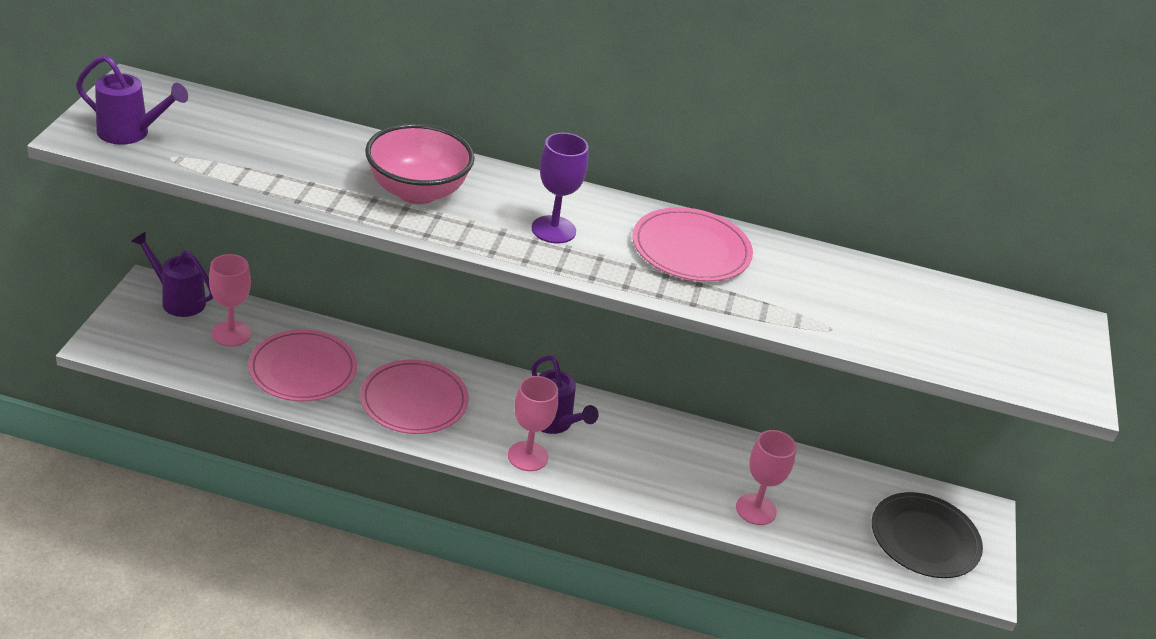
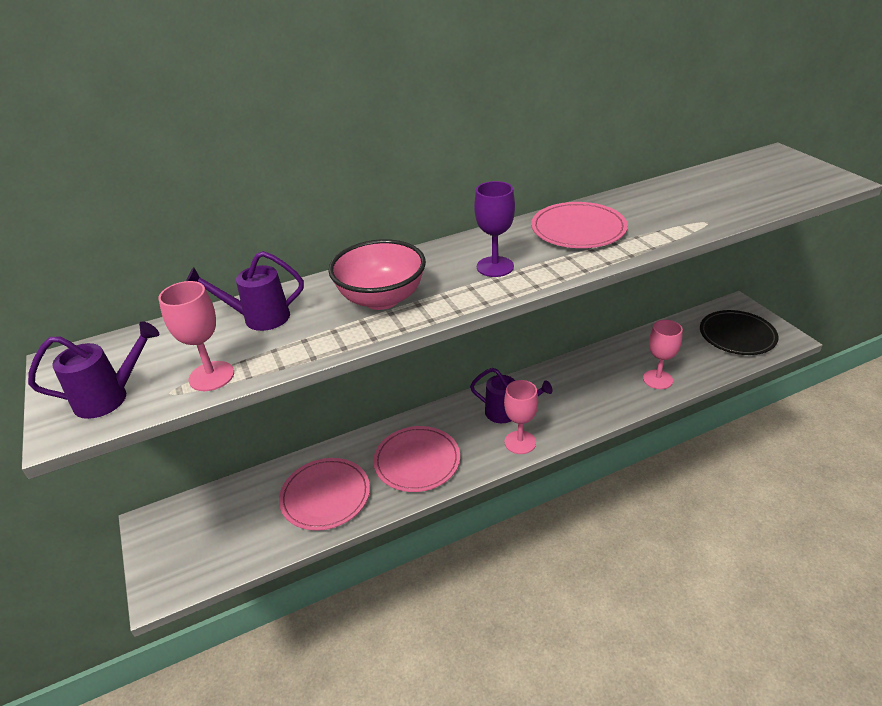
camera: 30 degrees left, 0 degrees up
(178, 300) = (182, 516): purple watering can -> purple watering can (259, 318)
(231, 333) = (248, 510): pink goblet -> pink goblet (211, 376)

